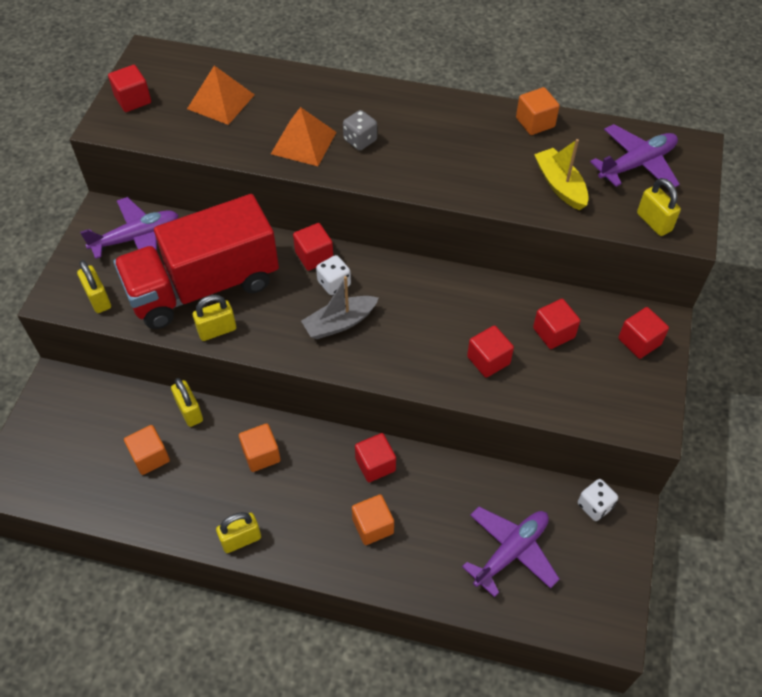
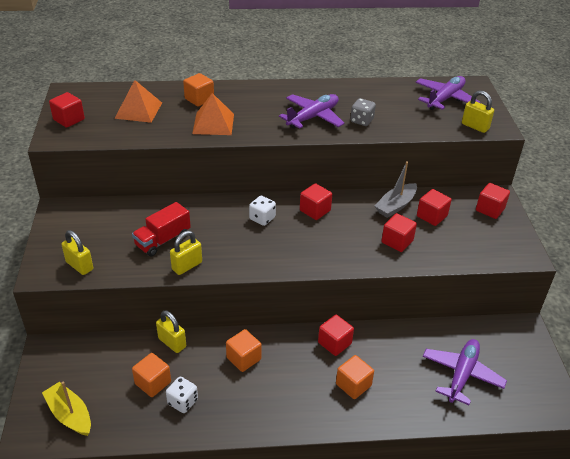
camera: 20 degrees left, 15 degrees down
(136, 237) = (93, 220): purple plane -> purple plane (313, 117)
(204, 286) = (163, 240): red truck -> red truck, size x0.47
(241, 539) = (255, 422): yellow padlock -> none
(314, 256) = (239, 205): red cube -> red cube (315, 210)
(340, 323) = (279, 241): grey boat -> grey boat (396, 205)
(360, 140) = (253, 116): grey dice -> grey dice (361, 121)
(535, 122) = (367, 88): orange cube -> orange cube (199, 99)
(560, 185) = (404, 118): yellow boat -> yellow boat (70, 415)
(594, 506) = (502, 330): white dice -> white dice (182, 402)

